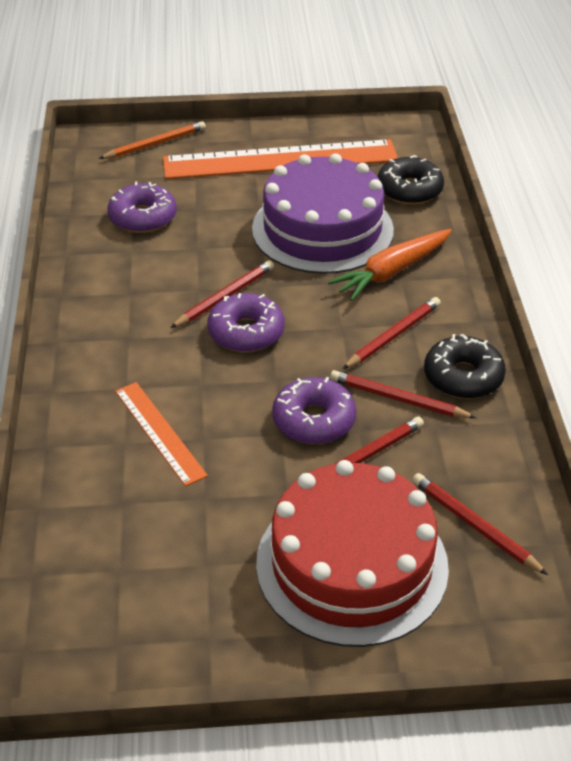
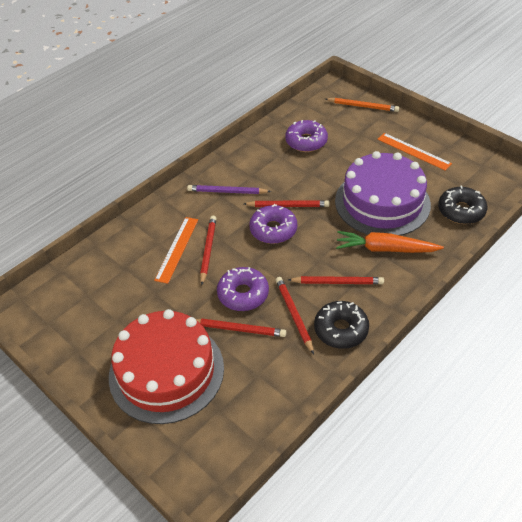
camera: 50 degrees right, 5 degrees up
(126, 329) = (227, 192): none -> purple pencil
(280, 160) = (413, 151): orange ruler -> orange ruler, size x0.50
(474, 525) = (239, 403): red pencil -> red pencil (208, 250)

